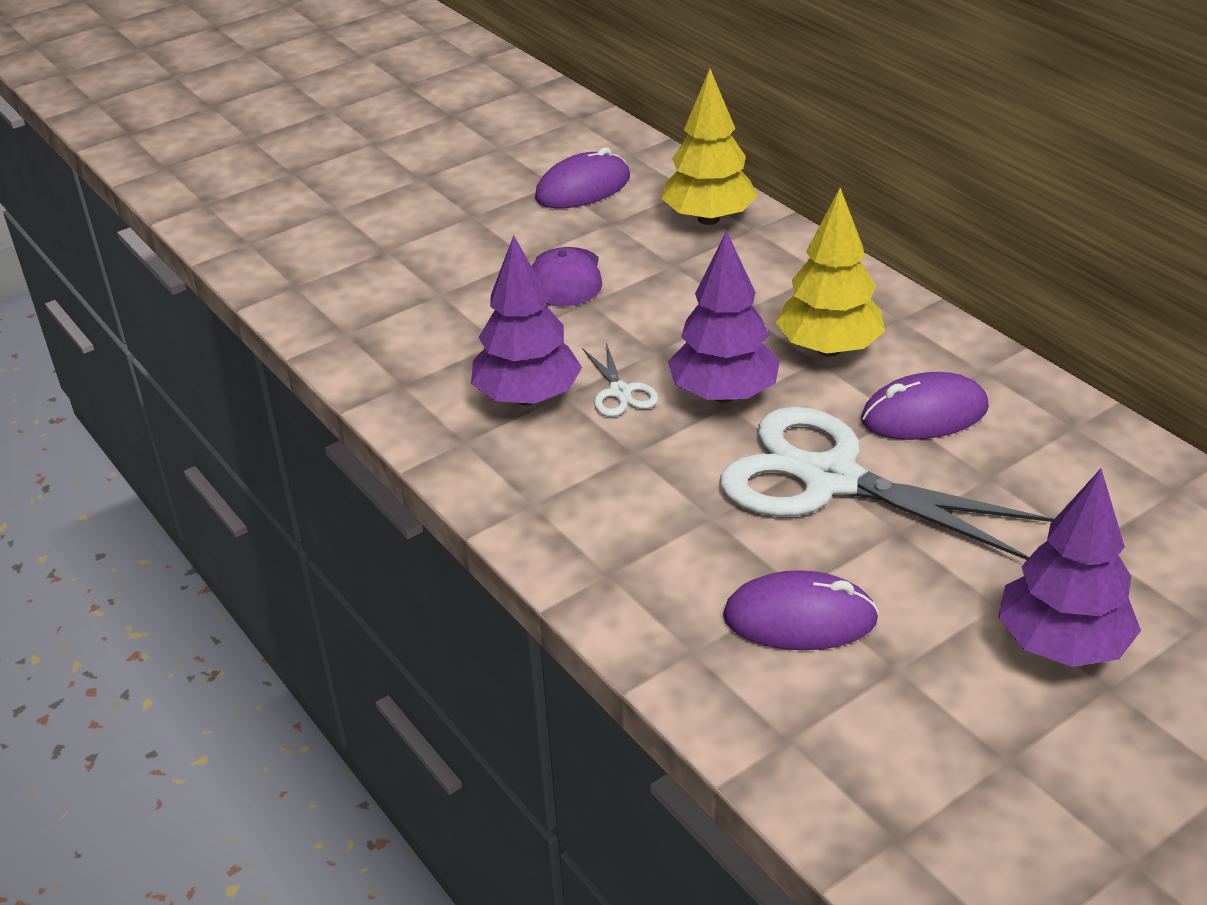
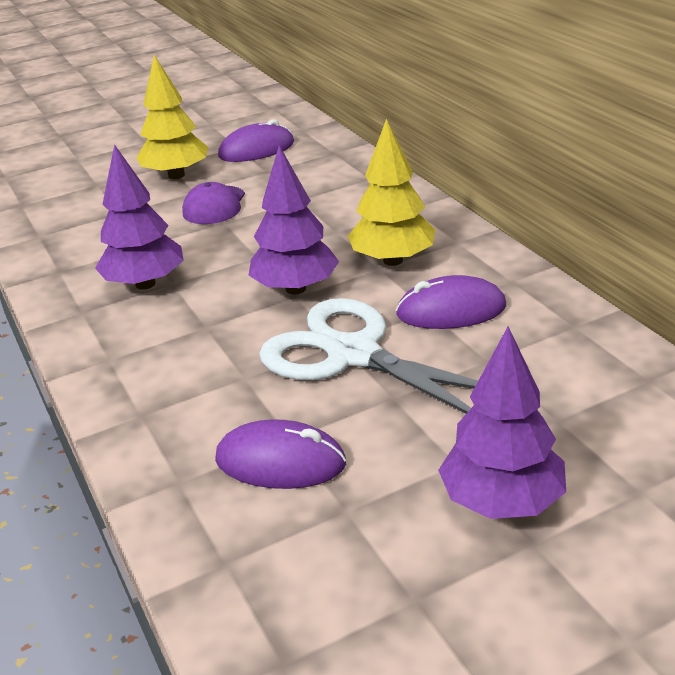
camera: 10 degrees right, 5 degrees down
(620, 392) = (217, 283): white scissors -> none
(708, 219) = (339, 171): yellow tree -> yellow tree (176, 175)

